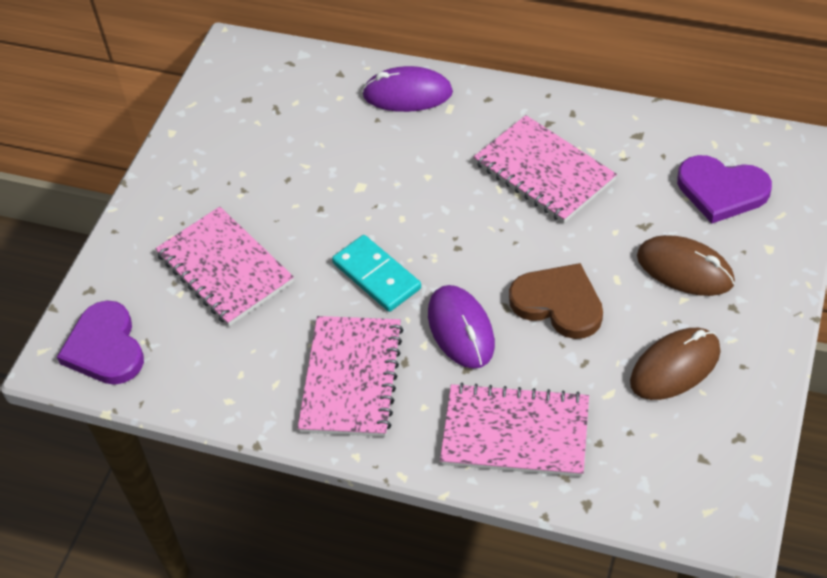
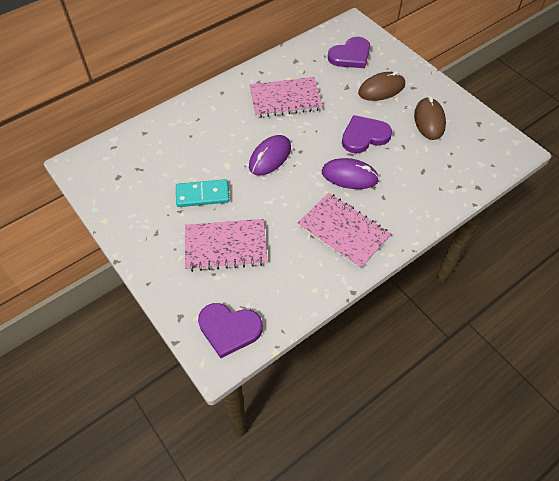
camera: 60 degrees left, 5 degrees up
(376, 276) = (289, 189): turquoise domino -> turquoise domino (202, 195)
(407, 94) = (187, 116): purple mouse -> purple mouse (270, 157)
(515, 433) = (423, 189): pink notebook -> none
(558, 303) = (364, 136): brown heart -> purple heart

